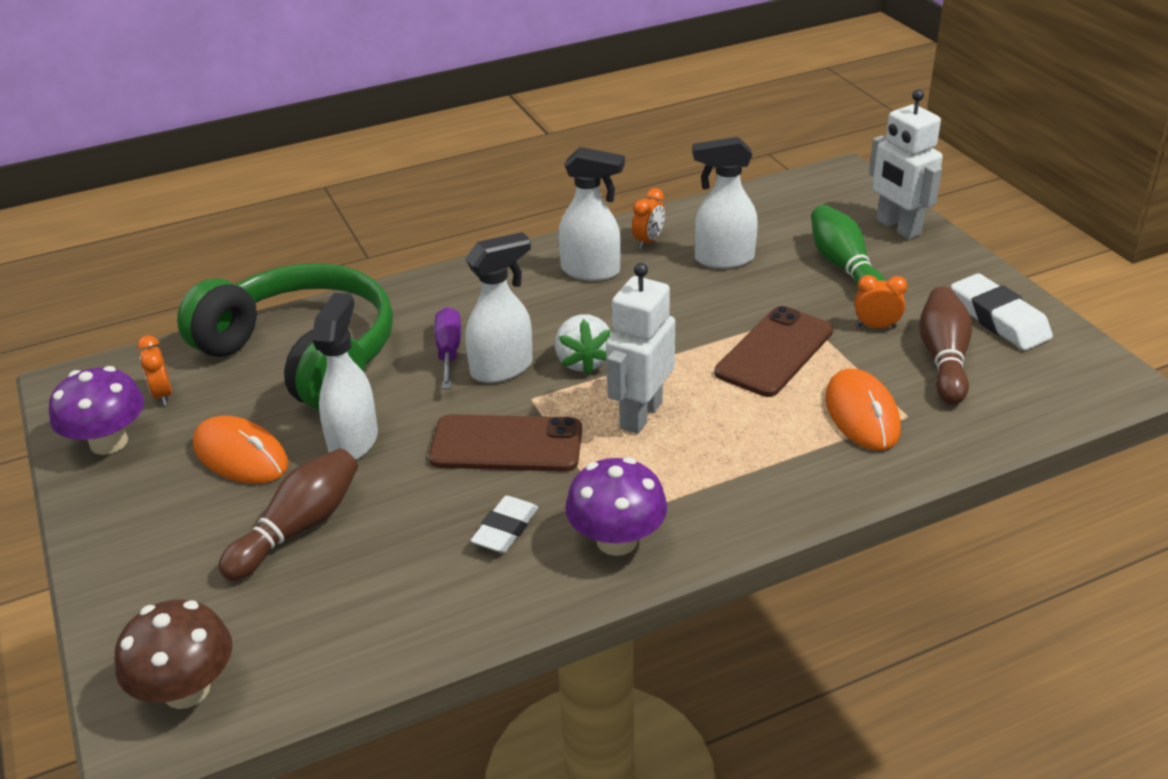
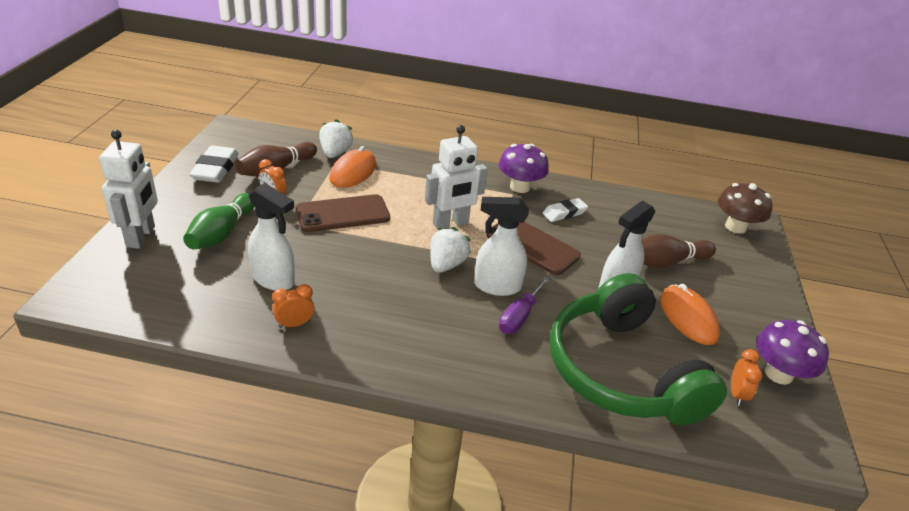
camera: 150 degrees left, 0 degrees up
(591, 271) = (365, 323): white spray bottle -> none
(934, 429) = (335, 153): none -> white strawberry

